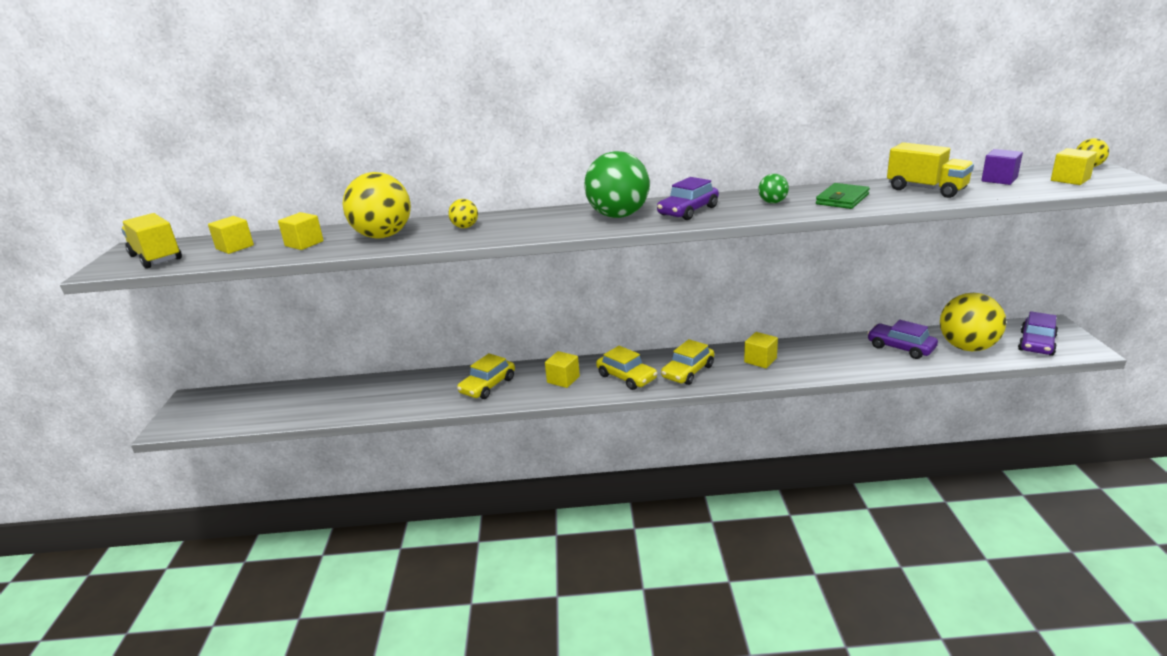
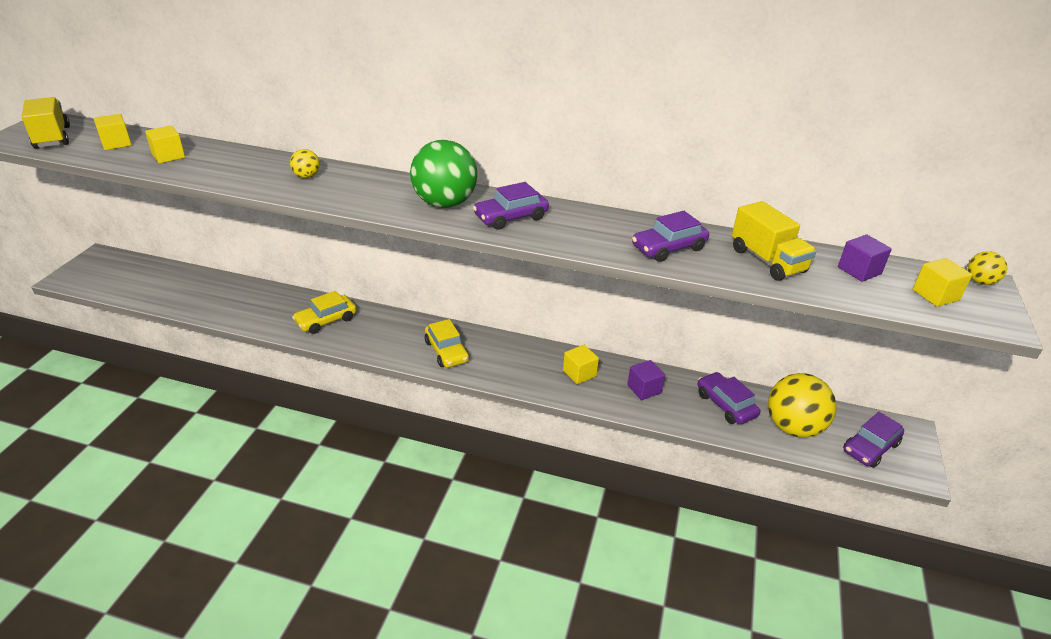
camera: 15 degrees right, 10 degrees up
(383, 236) = (234, 166): yellow ball -> none
(563, 379) = (391, 335): yellow cube -> none
(688, 371) = (504, 364): yellow car -> none
(772, 202) = (599, 230): green ball -> none
(825, 356) = (644, 389): none -> purple cube
(842, 199) = (668, 248): green wallet -> purple car

